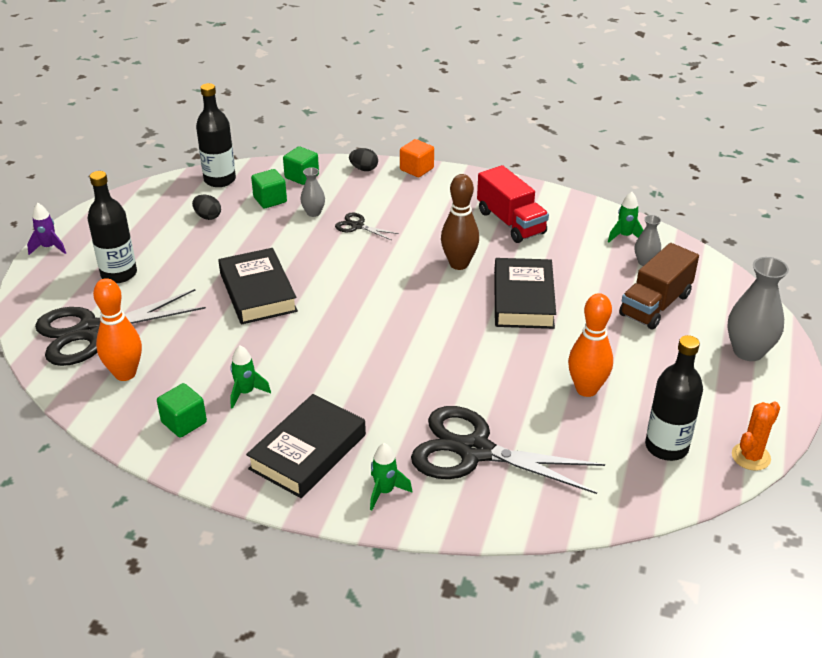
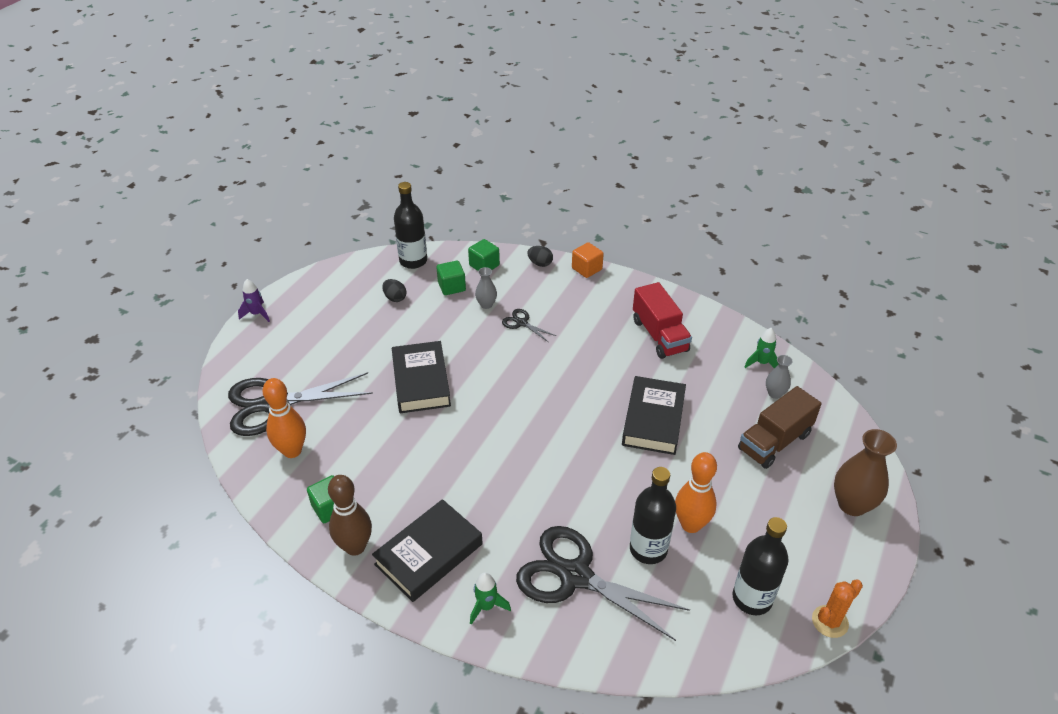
camera: 10 degrees right, 5 degrees up
(119, 274) = (308, 348): black bottle -> black bottle (648, 549)
(246, 393) = (389, 485): green rocket -> none
(459, 264) = (603, 374): brown bowling pin -> brown bowling pin (355, 547)
(748, 351) = (852, 504): grey vase -> brown vase

